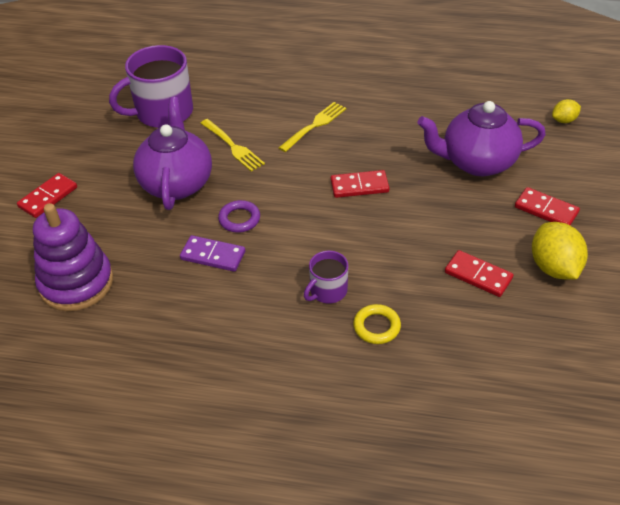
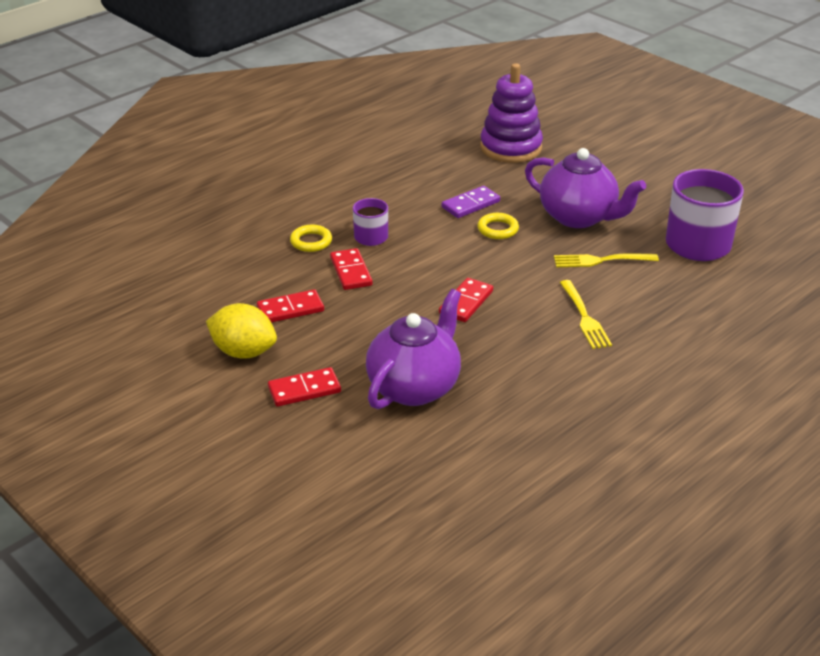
camera: 125 degrees right, 10 degrees down
(48, 197) = (625, 160): red domino -> red domino (351, 272)
(239, 219) = (498, 229): purple ring -> yellow ring
(564, 120) = (403, 492): yellow lemon -> none

